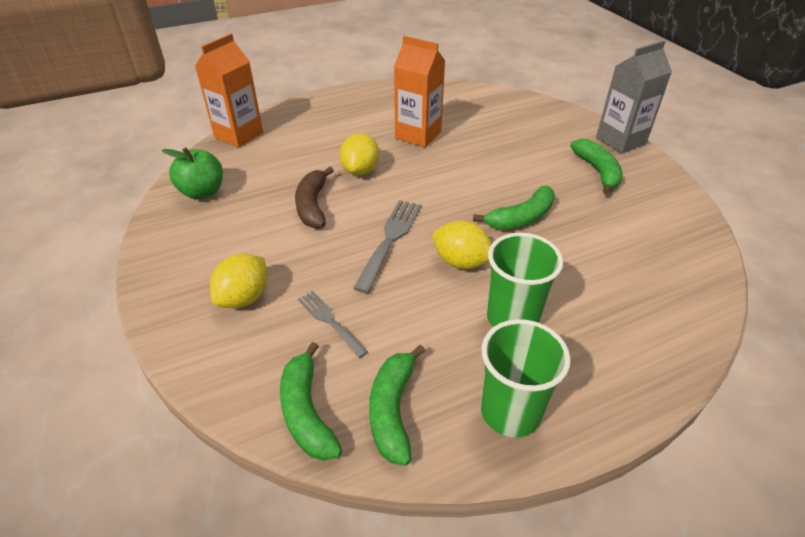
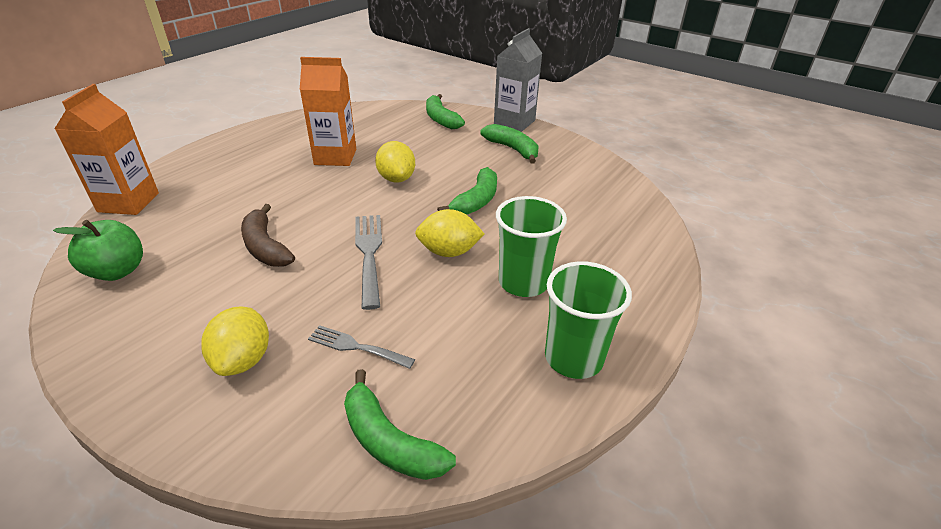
camera: 30 degrees left, 5 degrees down
(360, 170) = (297, 201): yellow lemon -> yellow lemon (396, 179)
(393, 410) = (473, 401): green banana -> green banana (441, 119)

